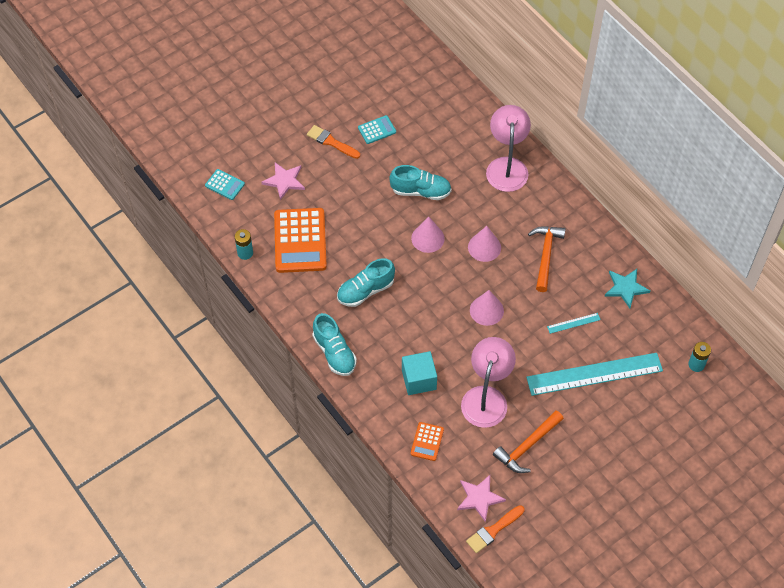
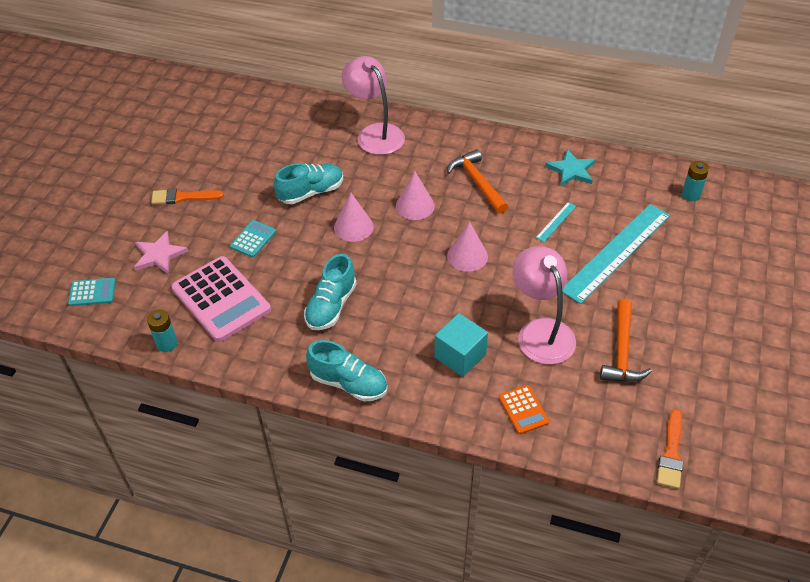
camera: 35 degrees left, 10 degrees down
(300, 241) = (221, 299): orange calculator -> pink calculator
(377, 130) = (222, 165): turquoise calculator -> turquoise calculator (253, 239)
(479, 498) = (627, 430): pink star -> none

